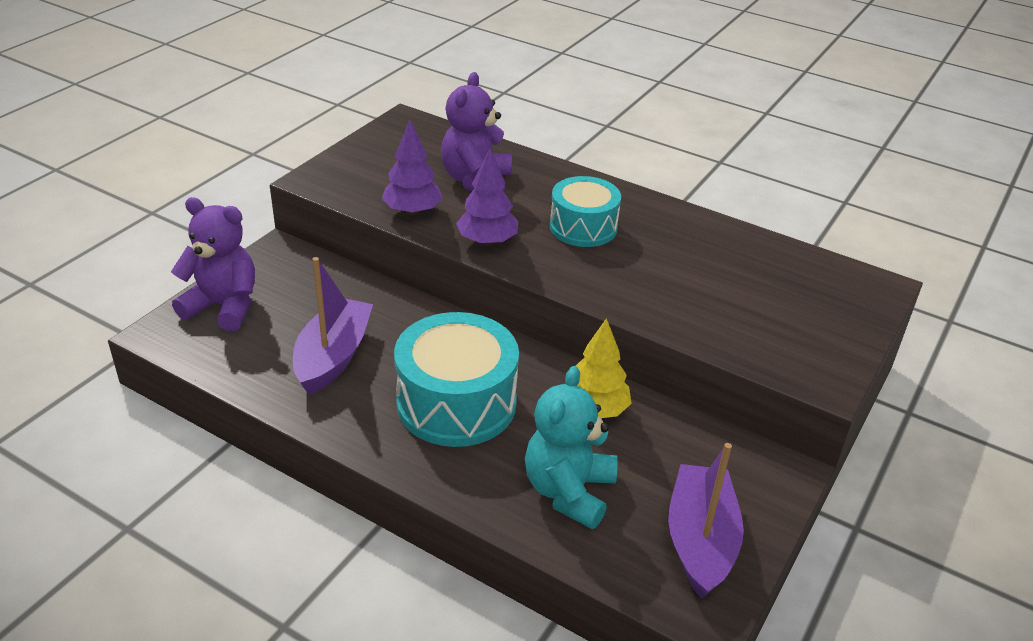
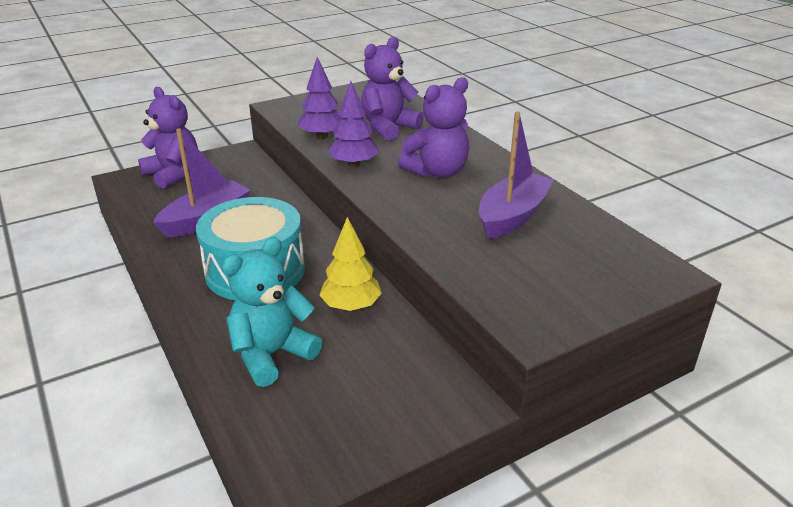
camera: 30 degrees right, 5 degrees down
(583, 227) = (437, 172): turquoise drum -> purple teddy bear
(700, 541) = (338, 429): purple boat -> purple boat (512, 216)

